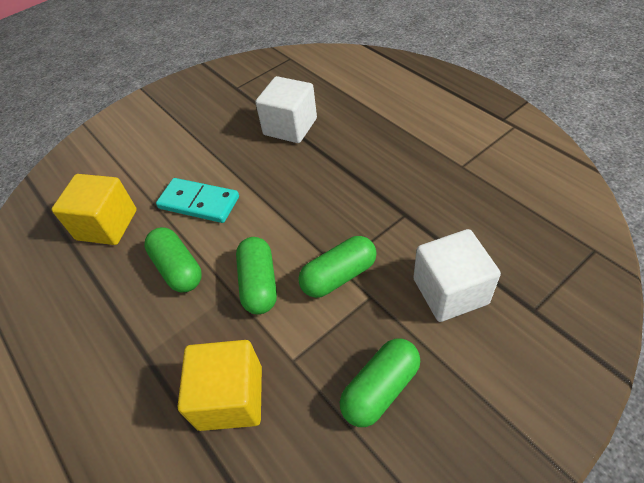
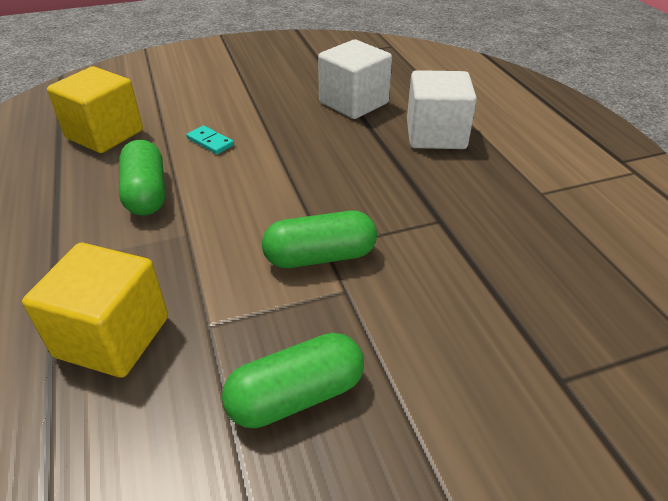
camera: 15 degrees right, 10 degrees down
(199, 202) = (210, 142): turquoise domino -> turquoise domino, size x0.52
(259, 283) = (223, 235): green capsule -> none
(450, 291) = (453, 318): white cube -> white cube (436, 135)

